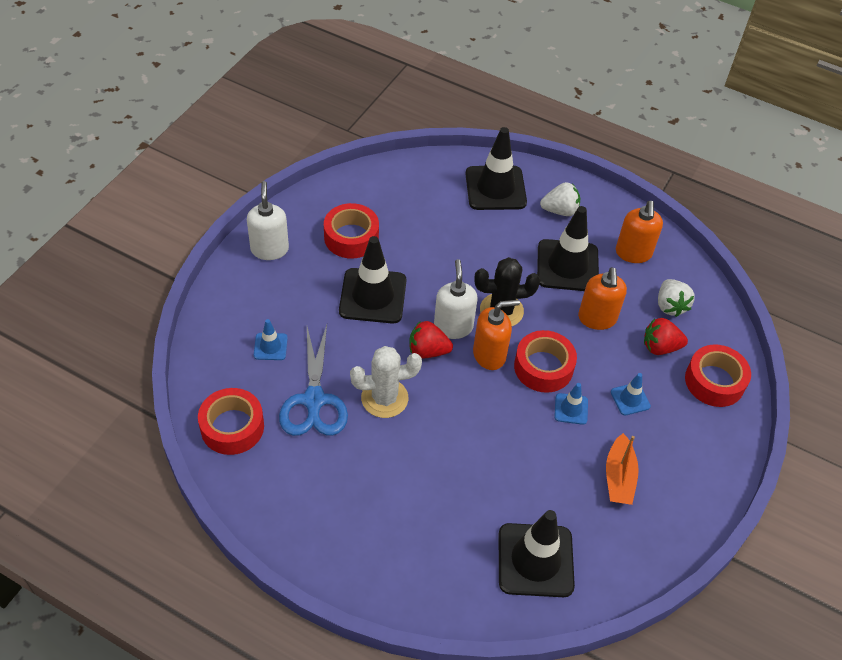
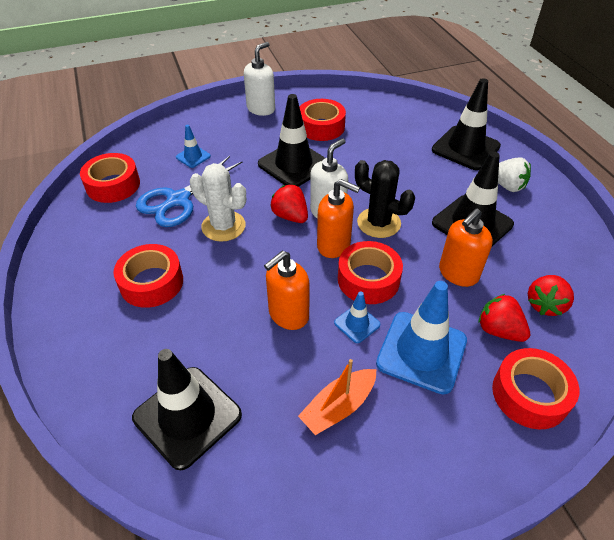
camera: 45 degrees right, 5 degrees down
(388, 488) = (151, 282): none -> red tape
(630, 399) = (421, 352): blue traffic cone -> blue traffic cone, size x2.06
(633, 253) = (547, 246): orange soap dispenser -> orange soap dispenser (288, 315)
(670, 306) = (545, 304): white strawberry -> red strawberry

